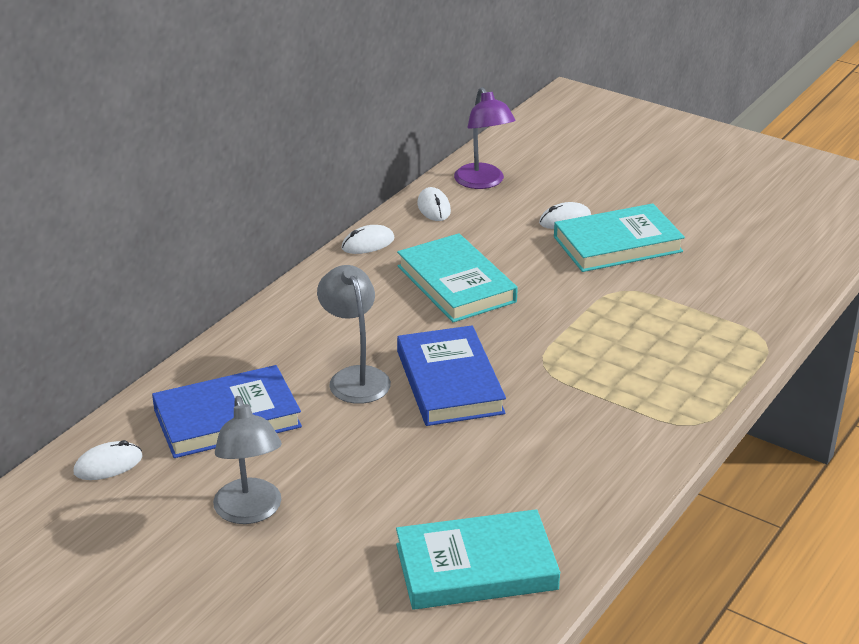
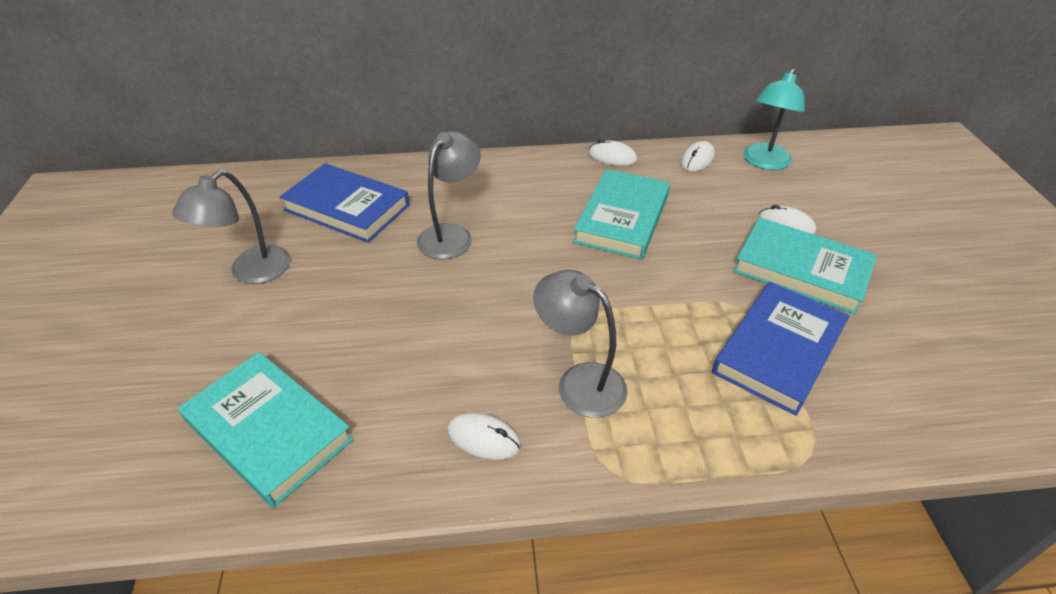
camera: 50 degrees right, 10 degrees up
(108, 465) = (255, 191): white mouse -> white mouse (483, 438)
(449, 382) = (497, 282): blue book -> blue book (778, 350)
(483, 182) = (764, 162): purple lamp -> turquoise lamp
(603, 397) = (579, 382): none -> grey lamp

